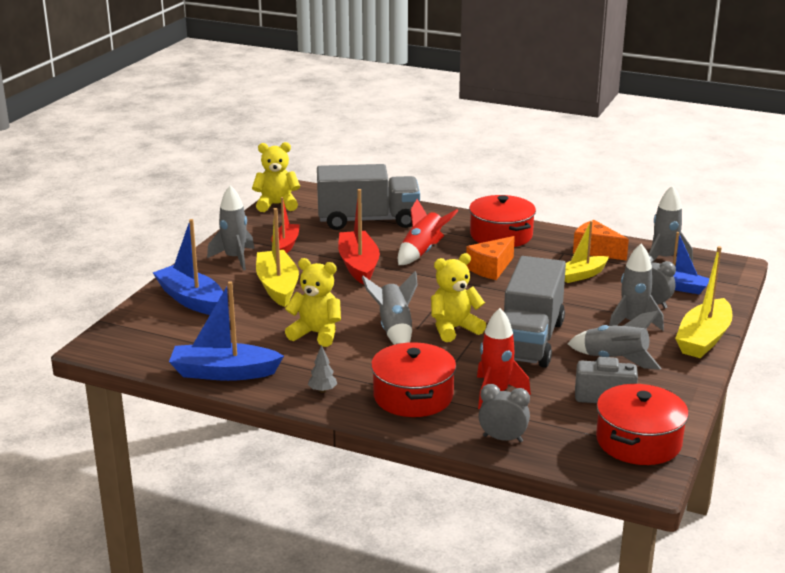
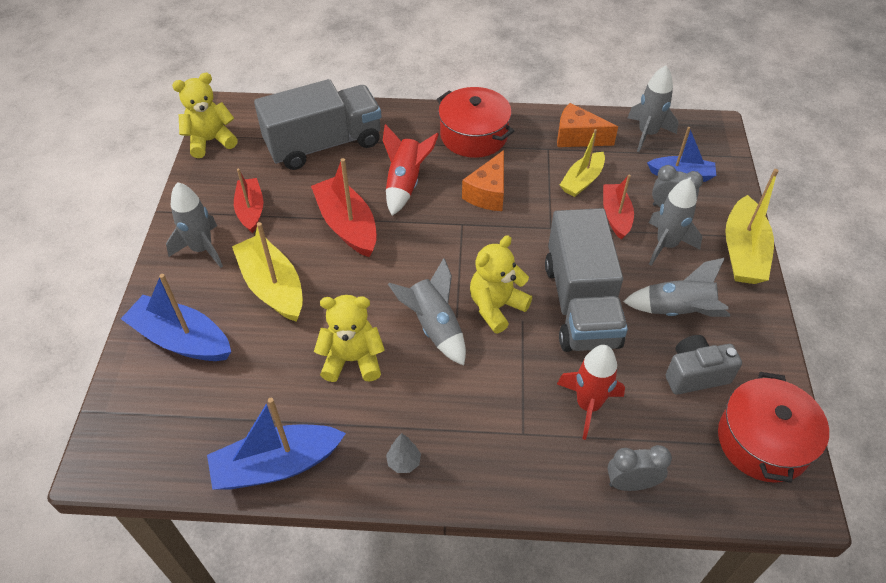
camera: 20 degrees left, 25 degrees up
(413, 396) = (506, 439): red pot -> none
(597, 299) = (616, 216): none -> red boat

